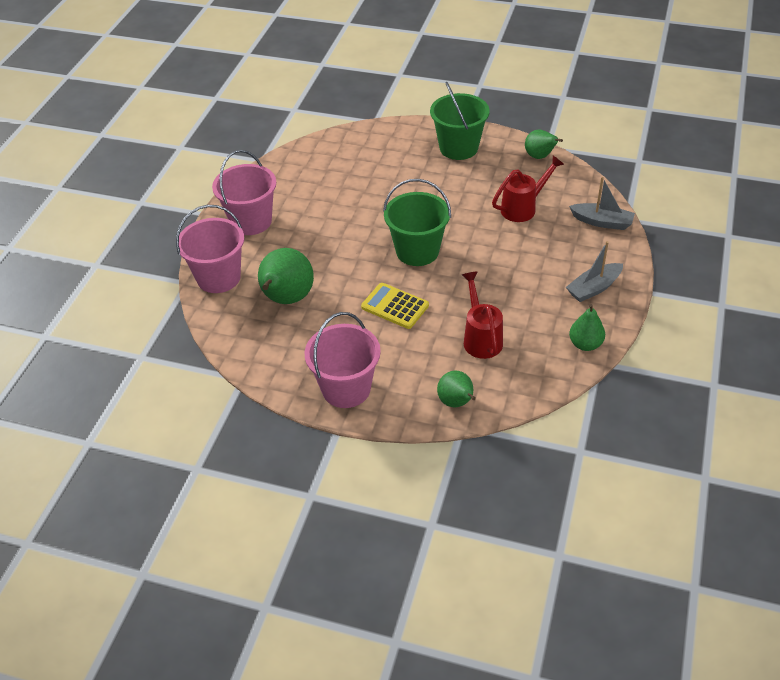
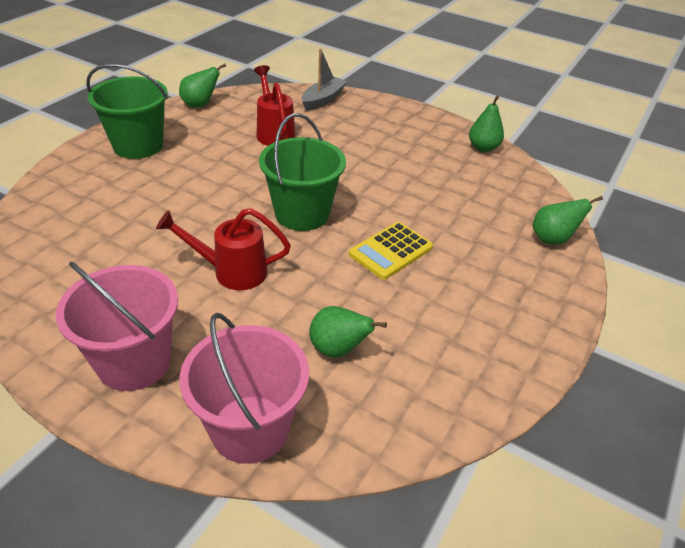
camera: 80 degrees left, 5 degrees down
(286, 299) = (338, 349): green pear -> green pear, size x0.59
(346, 389) = (524, 321): pink bucket -> none
(481, 338) = (460, 202): red watering can -> red watering can (231, 271)
(594, 288) = (411, 126): grey boat -> none

